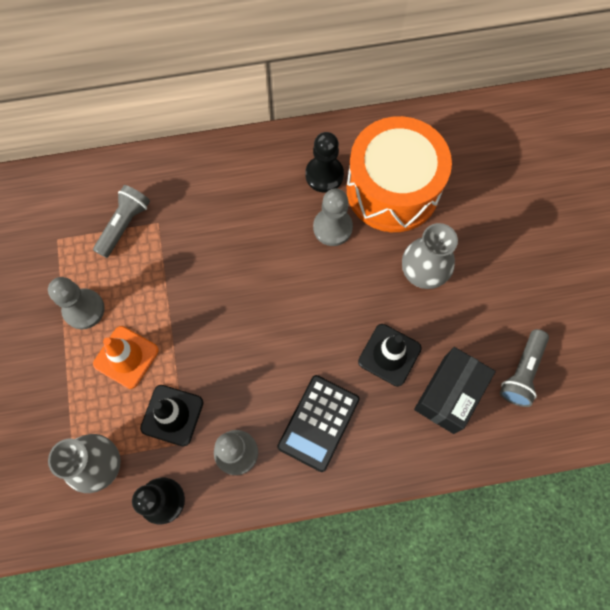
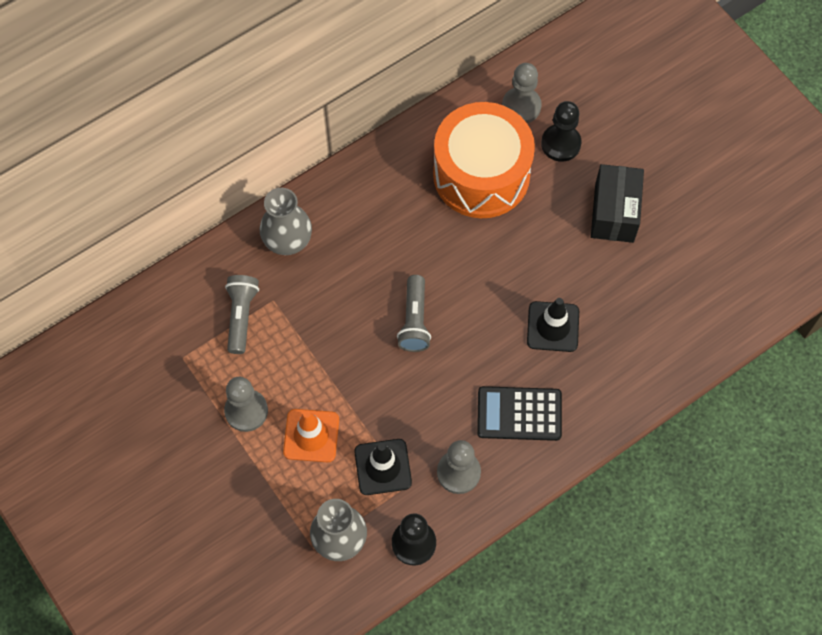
camera: 25 degrees left, 5 degrees down
(318, 423) = (519, 414): black calculator -> black calculator turned 90 degrees clockwise
(324, 175) = (410, 188): black pawn -> black pawn (560, 144)
(332, 227) = (443, 234): grey pawn -> grey pawn (521, 106)
(423, 272) = (547, 240): grey vase -> grey vase (288, 241)
(449, 394) = (622, 338): black box -> black box (614, 213)
(522, 372) = (676, 290): grey flashlight -> grey flashlight (414, 320)

